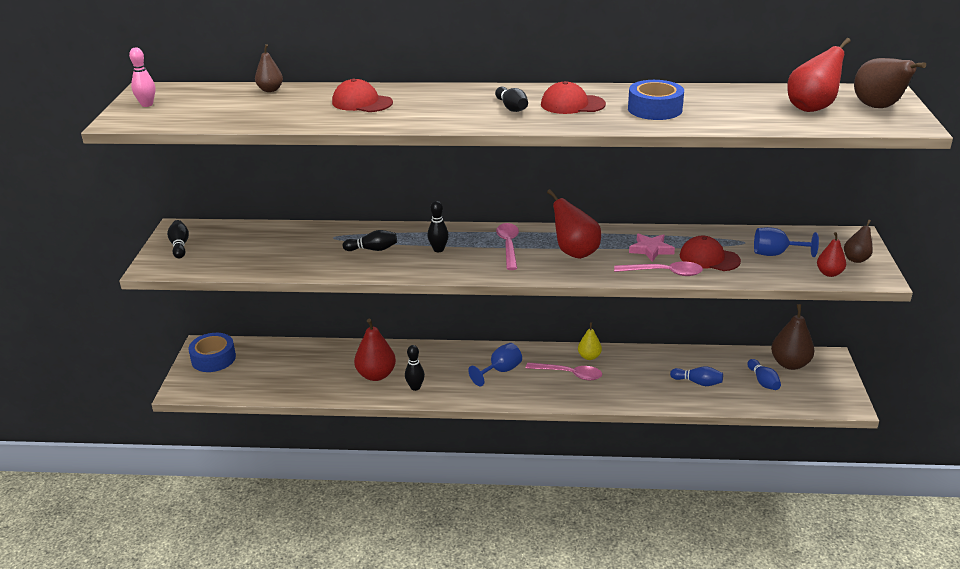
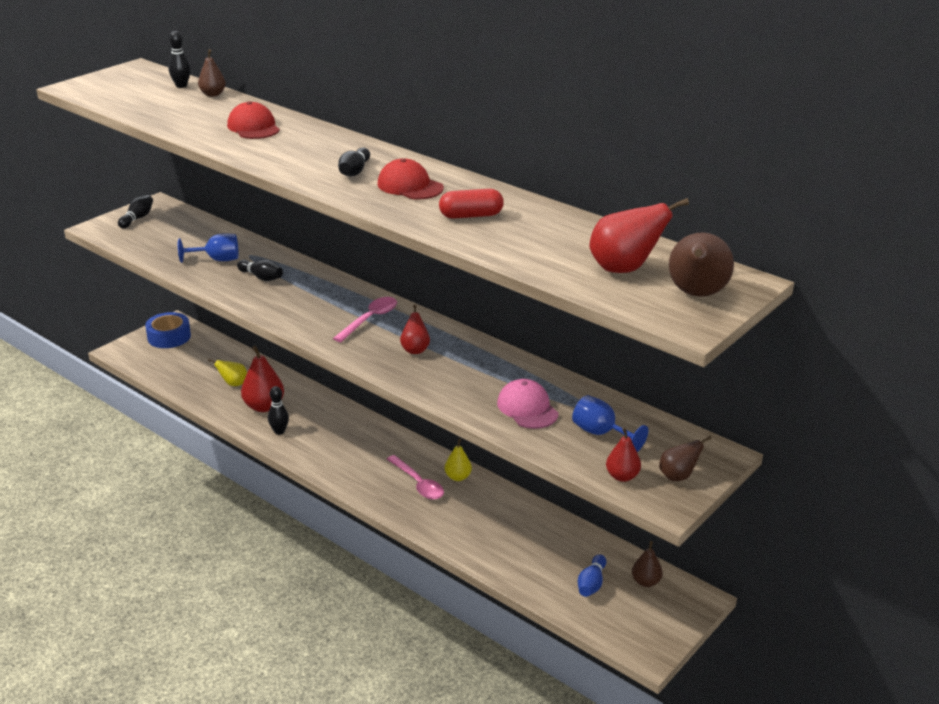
camera: 35 degrees right, 0 degrees up
(147, 104) = (113, 80): pink bowling pin -> none
(325, 370) = (233, 384): none -> yellow pear
(438, 249) = (310, 299): black bowling pin -> black bowling pin (181, 86)
(500, 371) = (364, 451): blue goblet -> blue goblet (217, 260)
(575, 252) = (415, 349): red pear -> red pear, size x0.59
(651, 250) = (486, 376): pink star -> none
(655, 109) = (471, 216): blue tape -> red capsule
(664, 273) = (462, 402): pink spoon -> none
(697, 382) = (525, 551): blue bowling pin -> none
(709, 258) = (527, 408): red cap -> pink cap
(790, 364) = (646, 582): brown pear -> brown pear, size x0.59

